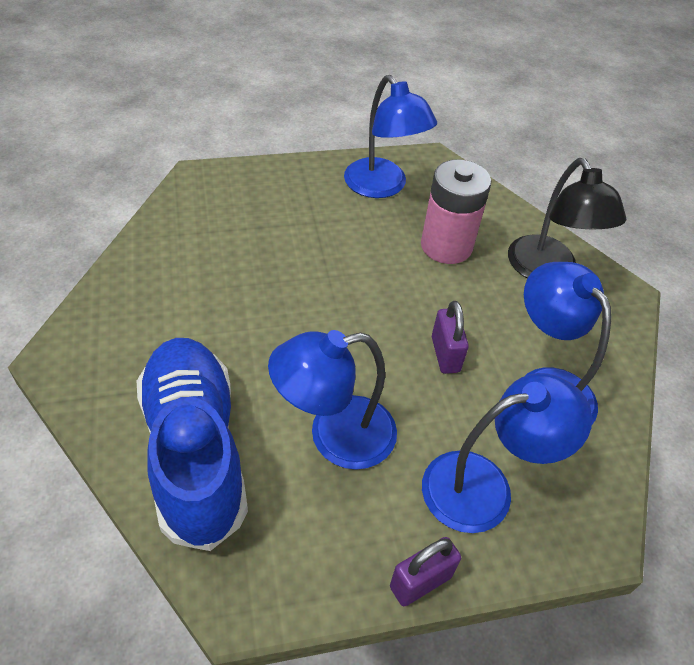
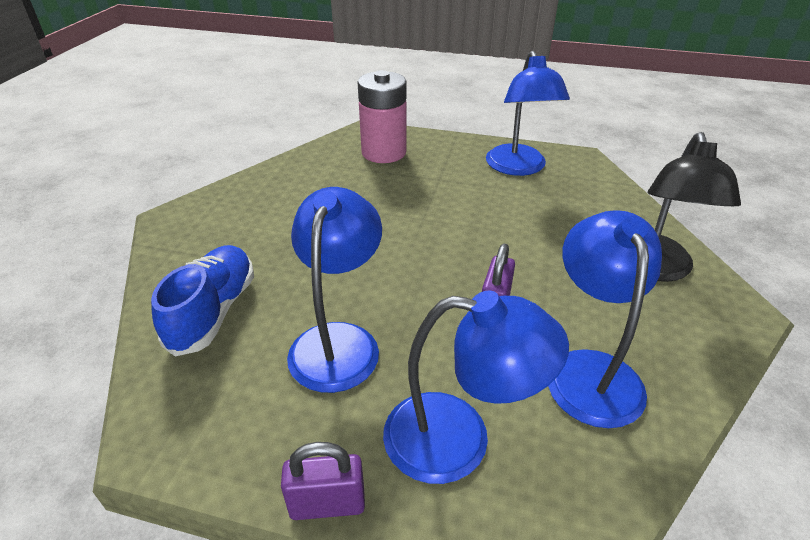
camera: 30 degrees right, 10 degrees down
(195, 450) = (214, 311): blue shoe -> blue shoe, size x0.65
(335, 436) = (339, 341): blue lamp -> blue lamp turned 90 degrees clockwise
(446, 246) = (553, 223): pink battery -> pink battery (384, 152)

